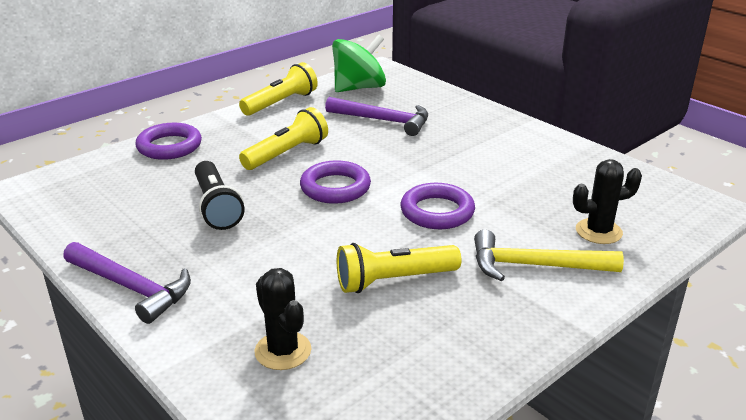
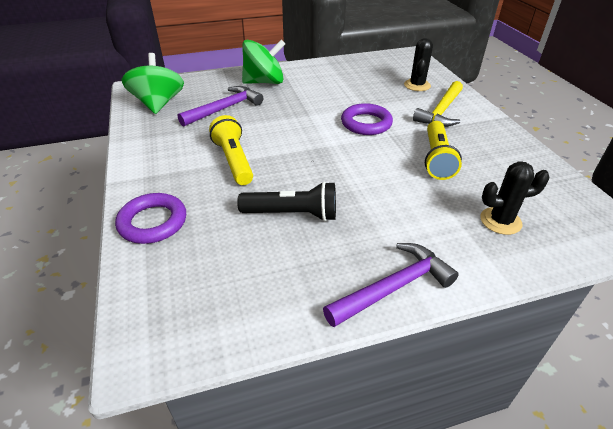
camera: 65 degrees left, 10 degrees up
(281, 103) = (139, 143): yellow flashlight -> none
(335, 187) = (306, 152): purple ring -> none
(470, 124) = (264, 82): none -> green spinning top

